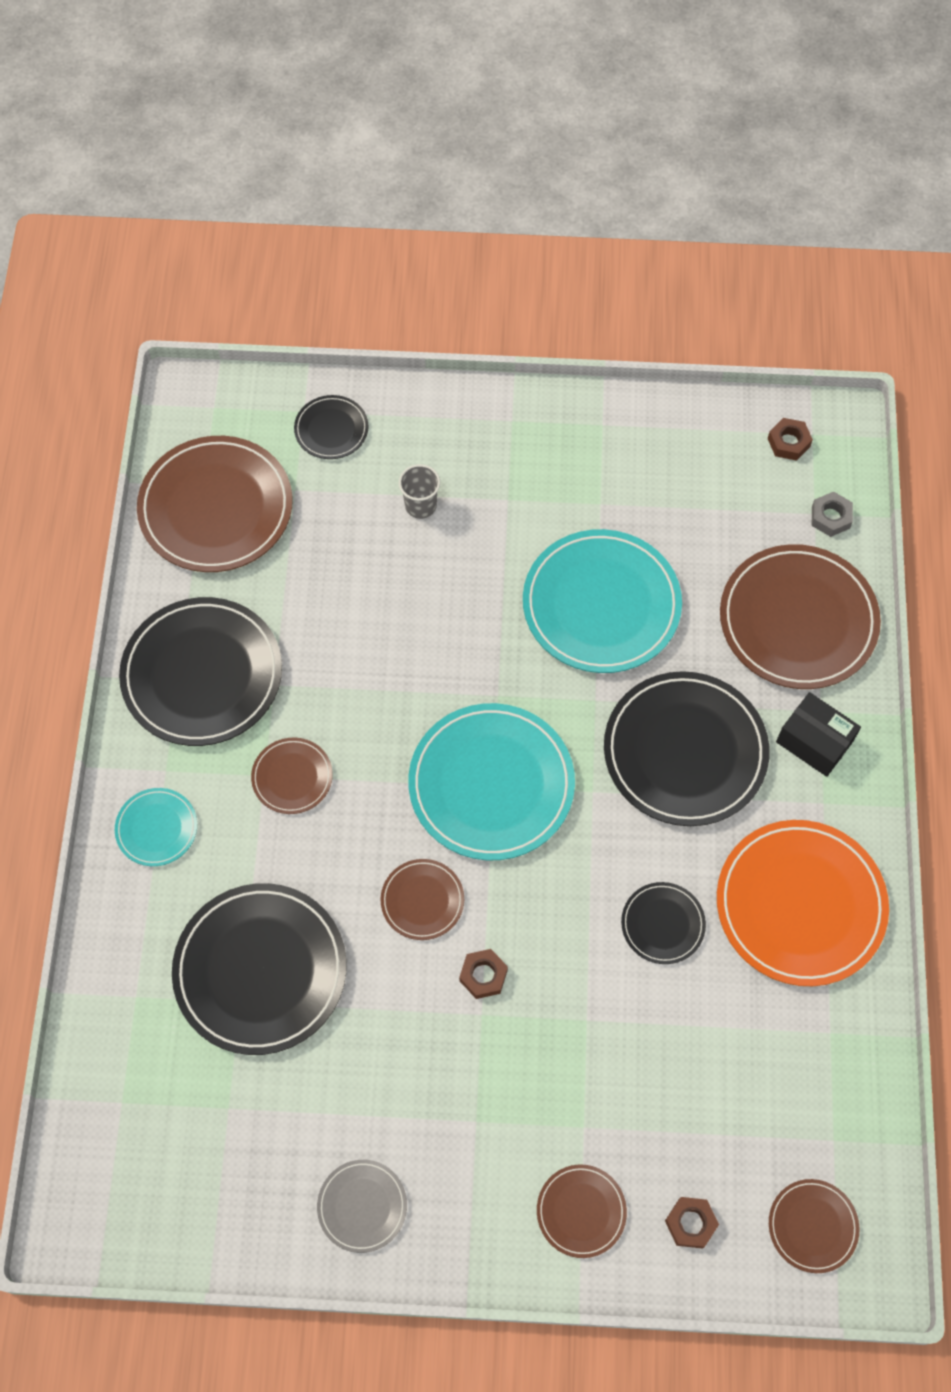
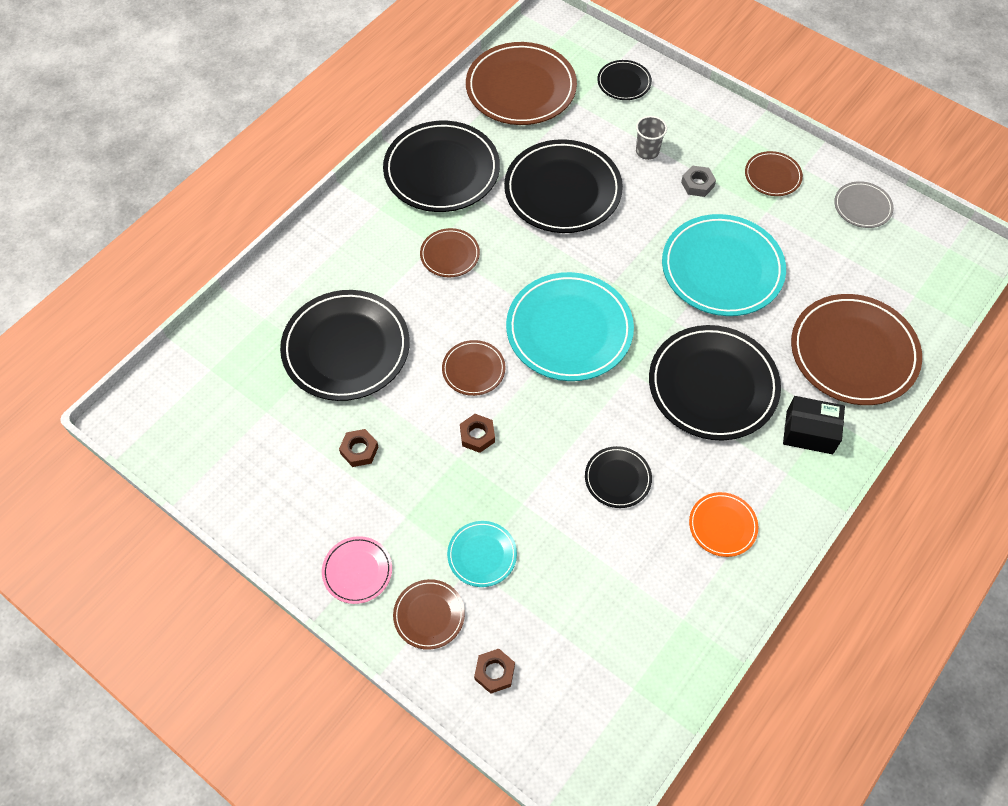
camera: 35 degrees right, 5 degrees down
(157, 828) = (349, 236): turquoise plate -> turquoise plate (482, 555)
(361, 614) = (563, 190): none -> black plate
(362, 1206) = (298, 519): grey plate -> grey plate (862, 207)
(471, 1218) = (357, 571): none -> pink plate
(788, 442) = (927, 244): brown nut -> brown nut (359, 450)
(800, 904) = (722, 525): orange plate -> orange plate, size x0.49
(812, 1226) = (576, 733): brown plate -> brown plate (772, 176)
(814, 741) = (809, 432): black box -> black box turned 60 degrees counterclockwise
(830, 517) = (925, 304): grey nut -> grey nut (697, 184)

